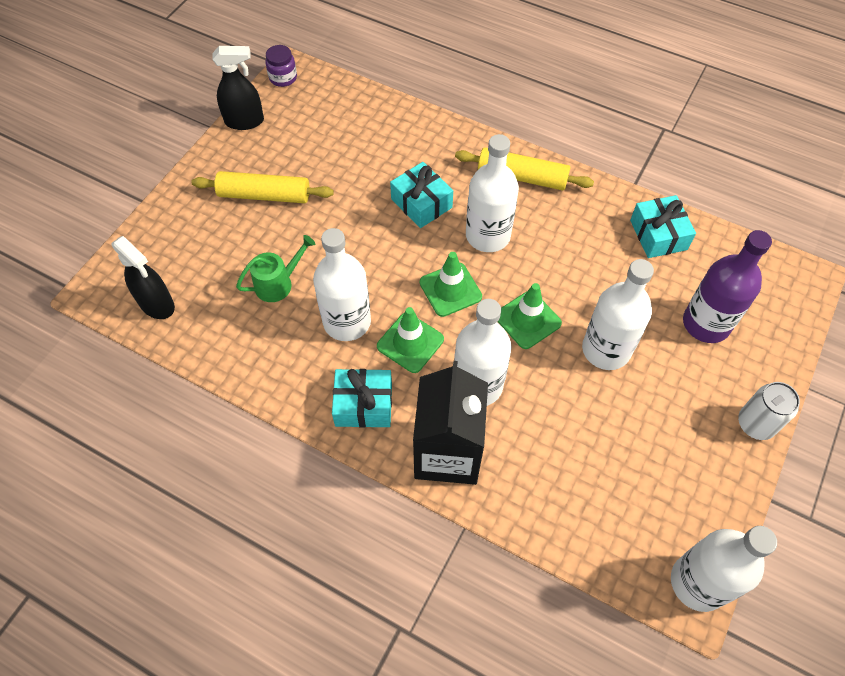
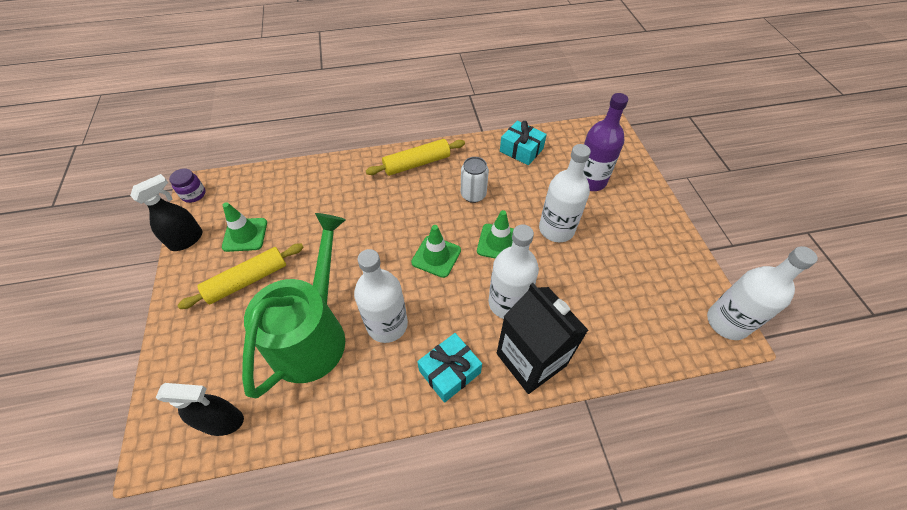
camera: 40 degrees left, 5 degrees down
(278, 283) = (313, 334): green watering can -> green watering can, size x2.28
(410, 343) = (442, 307): green traffic cone -> green traffic cone (245, 235)
(421, 203) = (368, 216): turquoise gift -> none
(488, 235) = (428, 209): white bottle -> none
(755, 424) = (663, 215): white can -> white can (473, 195)

